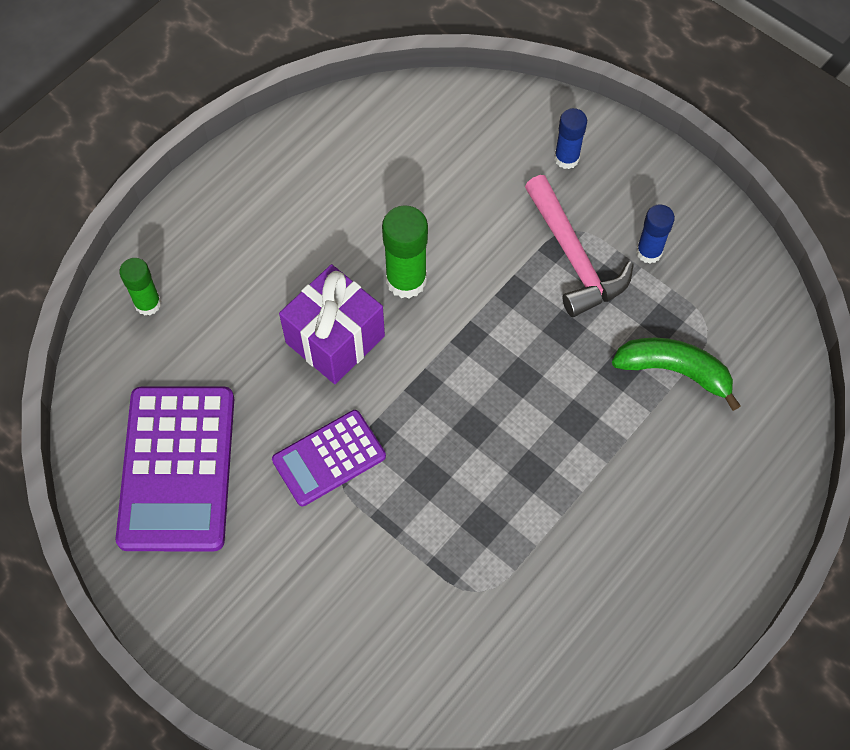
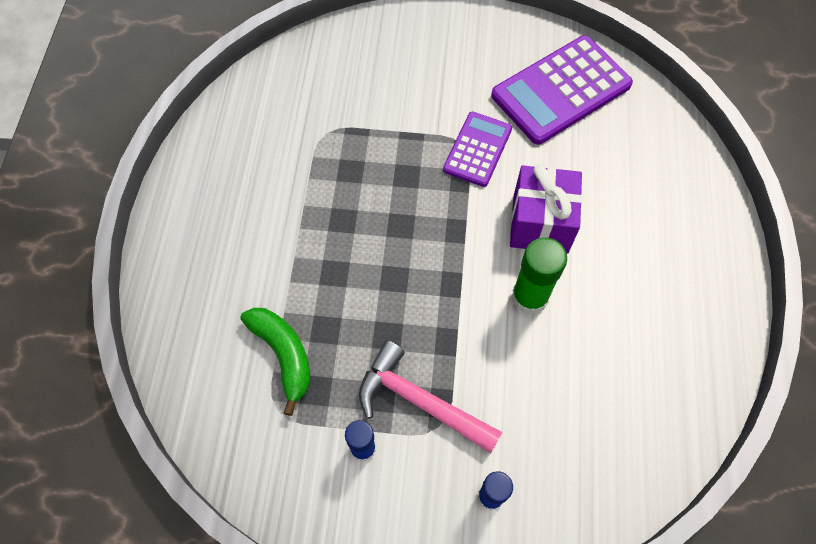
camera: 145 degrees right, 0 degrees up
(148, 303) = (680, 169): green glue stick -> none
(177, 468) = (561, 90): purple calculator -> purple calculator turned 90 degrees counterclockwise
(674, 371) = (284, 355): green banana -> green banana turned 105 degrees counterclockwise

